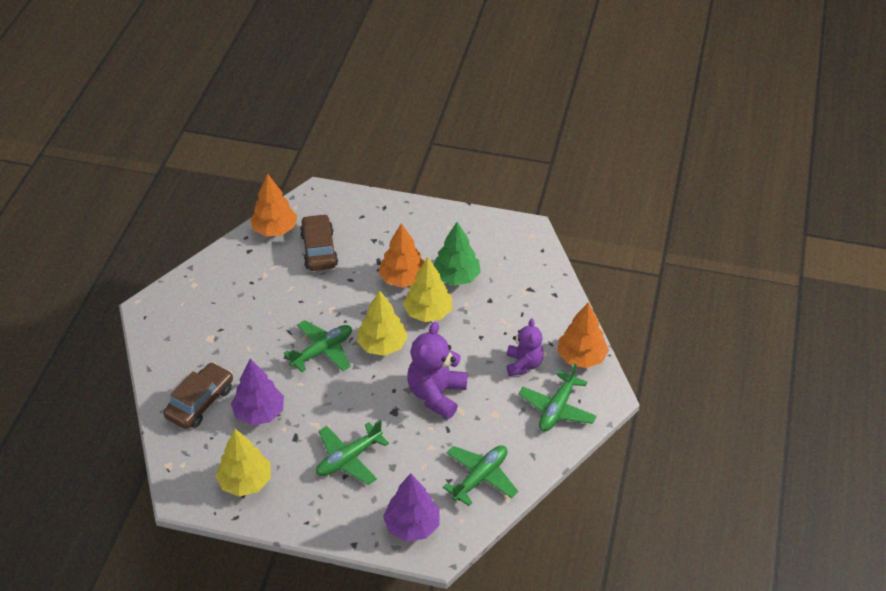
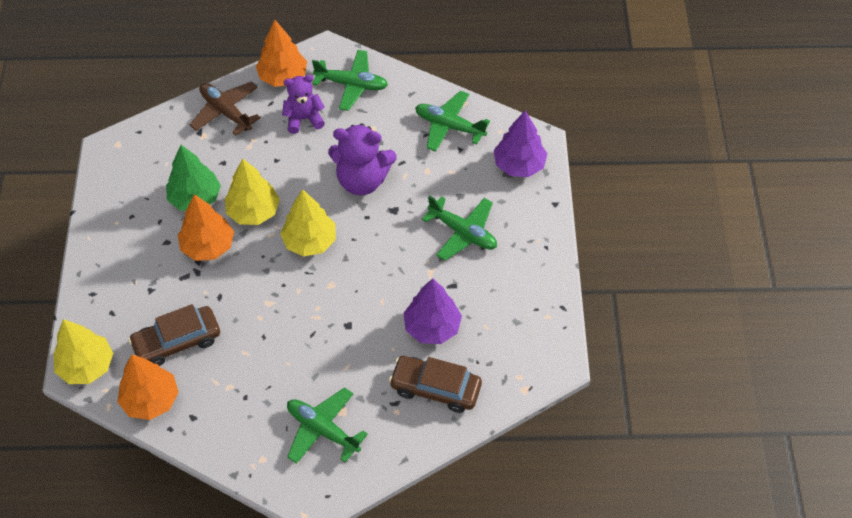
camera: 105 degrees left, 10 degrees up
(245, 482) = (520, 312): yellow tree -> yellow tree (86, 366)
(322, 351) = (332, 294): green plane -> green plane (323, 430)
(548, 310) = (226, 112): none -> brown plane

